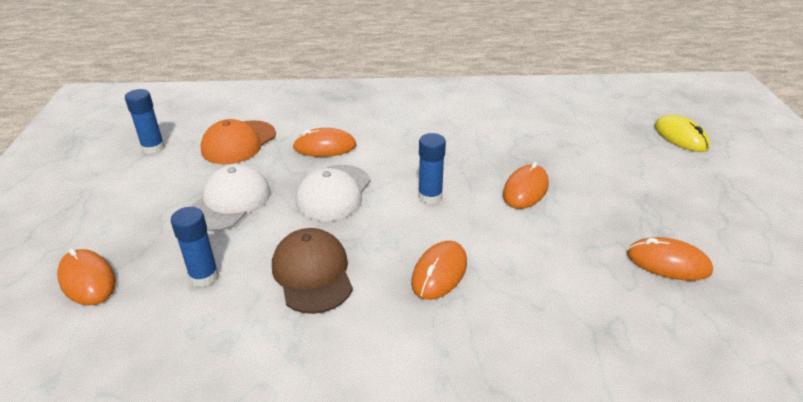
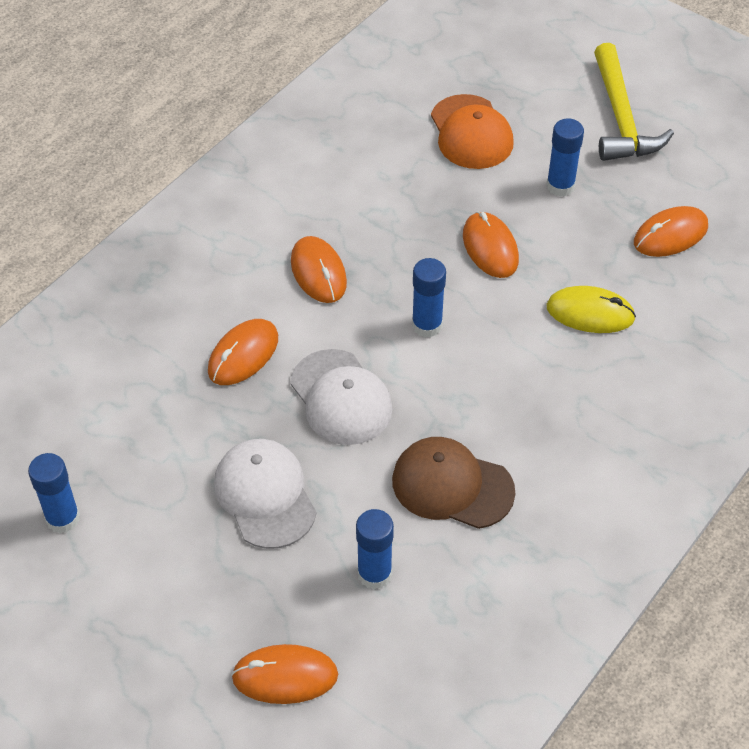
camera: 50 degrees left, 15 degrees up
(238, 142) = (145, 428): orange cap -> orange cap (471, 132)
(439, 272) = (539, 392): orange mouse -> orange mouse (318, 272)
(619, 191) = (560, 186): none -> blue glue stick
(680, 137) = (532, 71): yellow mouse -> yellow mouse (590, 313)
(717, 187) = (621, 118): none -> yellow hammer

